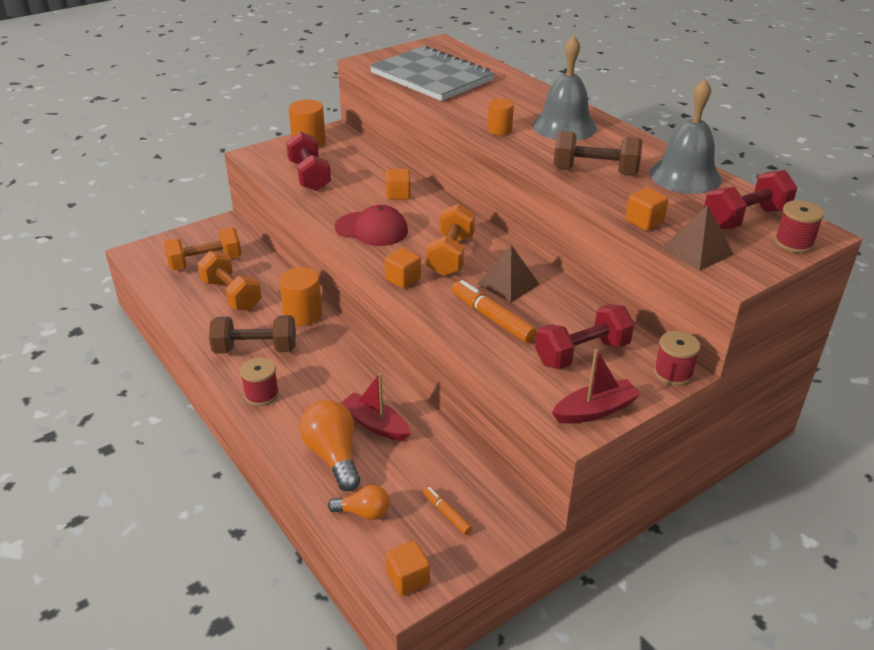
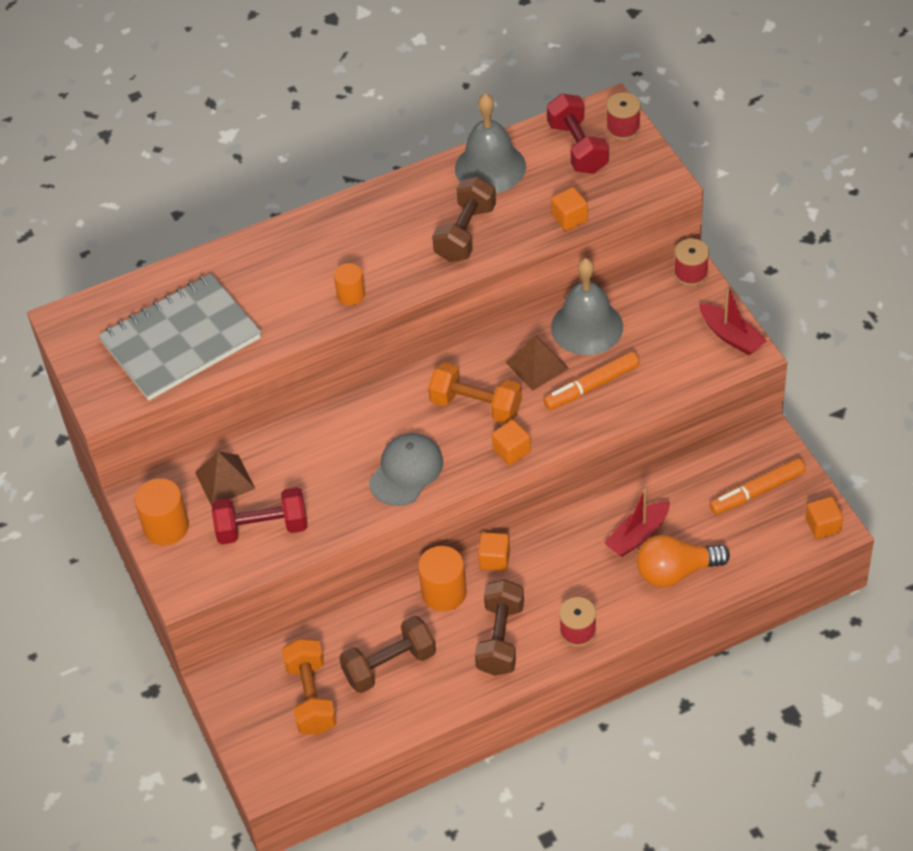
camera: 75 degrees left, 15 degrees up
(231, 295) = (389, 665): orange dumbbell -> brown dumbbell
(363, 512) = (749, 552): orange light bulb -> none
(371, 229) = (406, 471): red cap -> grey cap
(398, 194) = (332, 440): orange cube -> orange cube (494, 559)
(446, 513) = (757, 491): orange marker -> orange marker, size x1.76
(564, 126) = (356, 237): grey bell -> grey bell (587, 327)
(582, 353) = (655, 329): red dumbbell -> none
(595, 410) = (731, 336): red boat -> red boat turned 150 degrees clockwise
(697, 251) = (625, 195): brown pyramid -> brown pyramid (225, 480)

